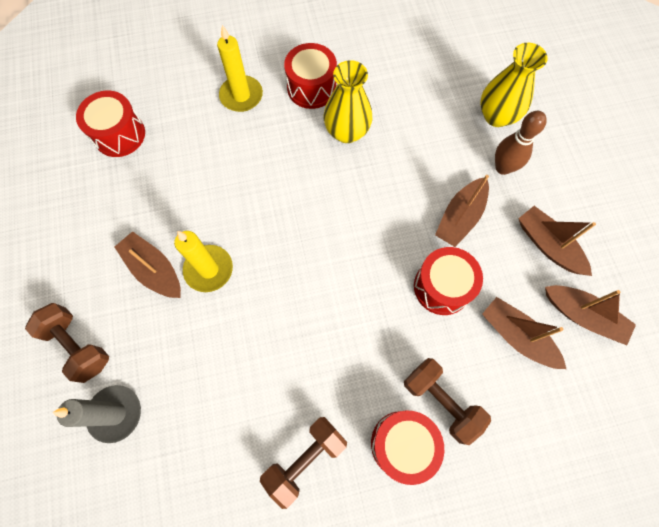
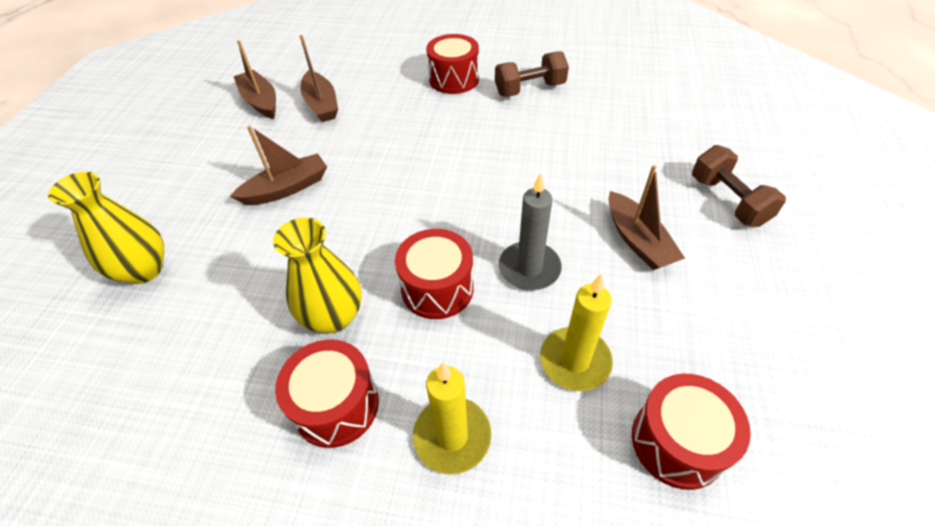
camera: 155 degrees left, 20 degrees down
(115, 413) = (686, 147): grey candle -> grey candle (529, 268)
(209, 269) = (573, 223): yellow candle -> yellow candle (575, 361)
(441, 401) = (410, 90): brown dumbbell -> none
(442, 287) = (352, 146): red drum -> red drum (437, 288)
(503, 167) = (200, 216): brown bowling pin -> none
(548, 245) = (234, 146): brown boat -> none

